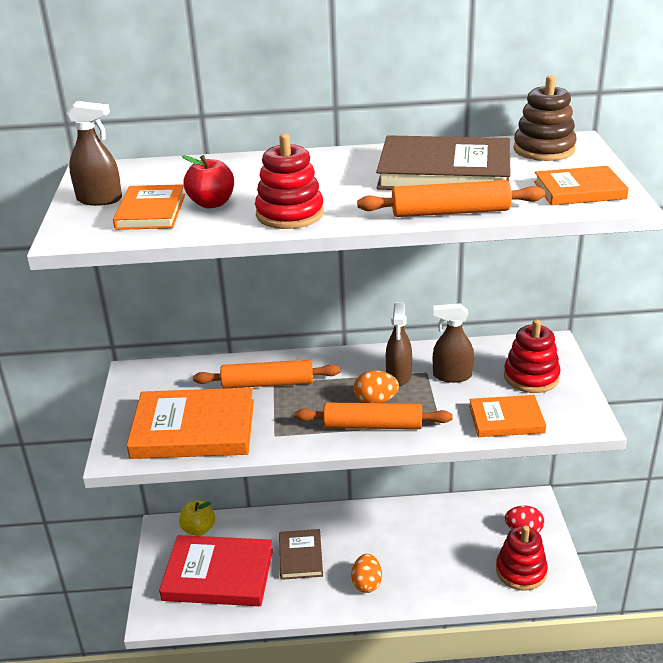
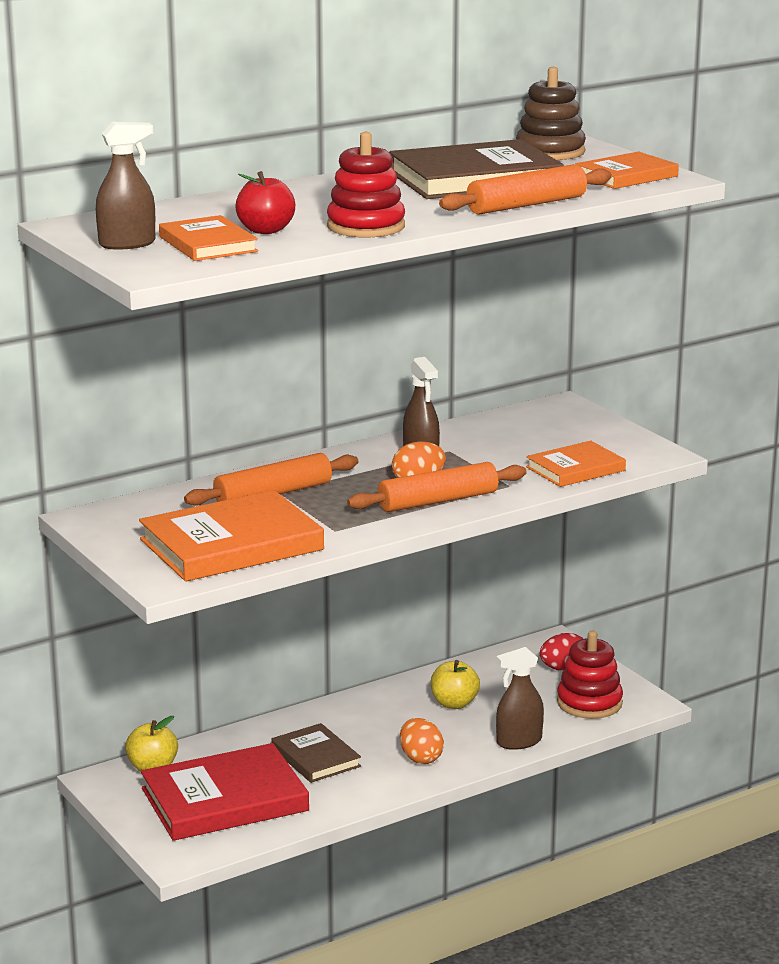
camera: 30 degrees left, 10 degrees down
(425, 538) = (454, 703): none -> yellow apple
(452, 376) = (481, 448): brown spray bottle -> brown spray bottle (519, 741)
(531, 377) = (567, 433): red stacking toy -> none

